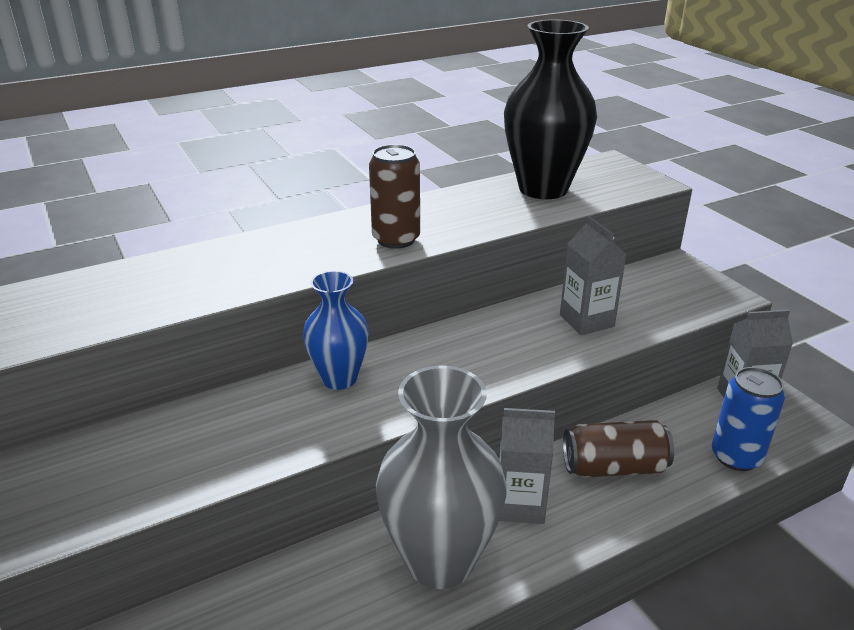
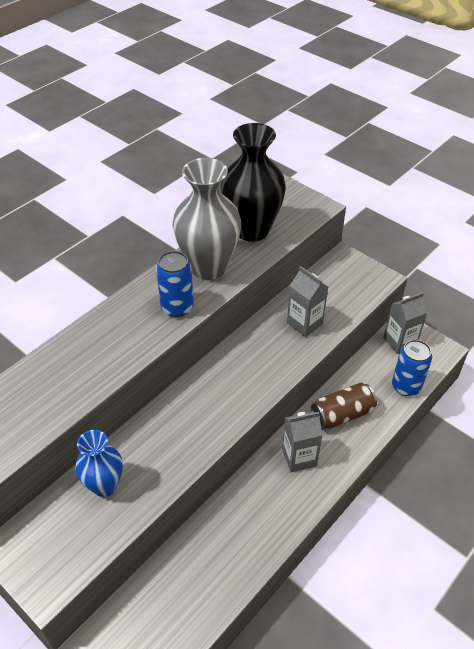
camera: 20 degrees left, 15 degrees up
(339, 378) = (173, 415): blue vase -> blue vase (105, 485)
(396, 239) = (177, 307): brown can -> blue can
(440, 561) = (269, 509): grey vase -> grey vase (208, 267)

